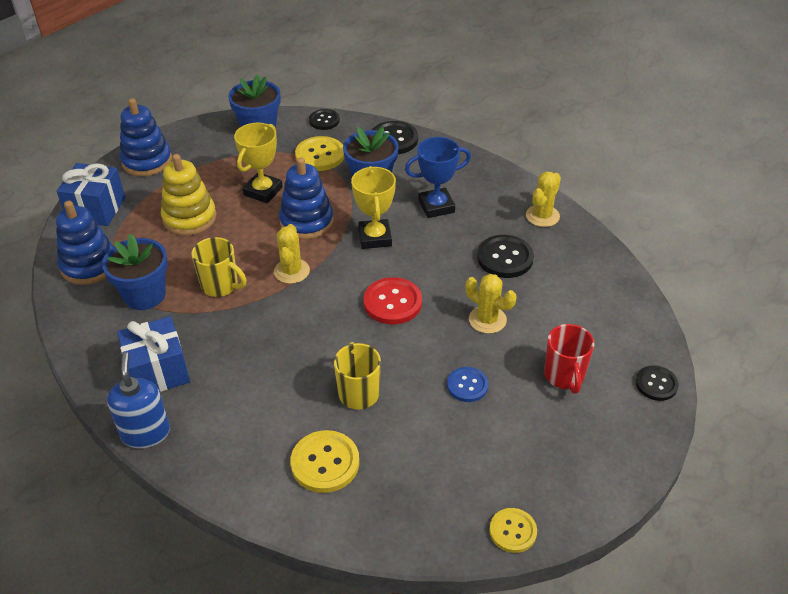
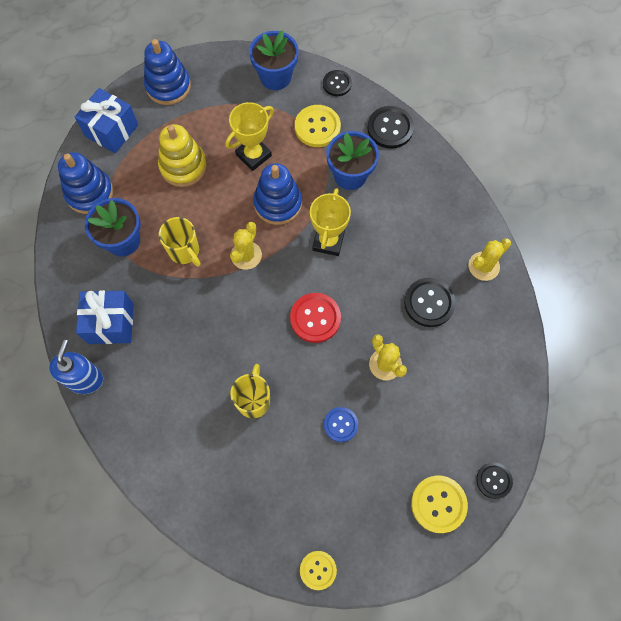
camera: 20 degrees right, 25 degrees up
(325, 463) = (205, 456): yellow button -> yellow button (438, 504)
(436, 206) = (395, 223): blue trophy -> none
(564, 376) = (422, 444): red mug -> none

